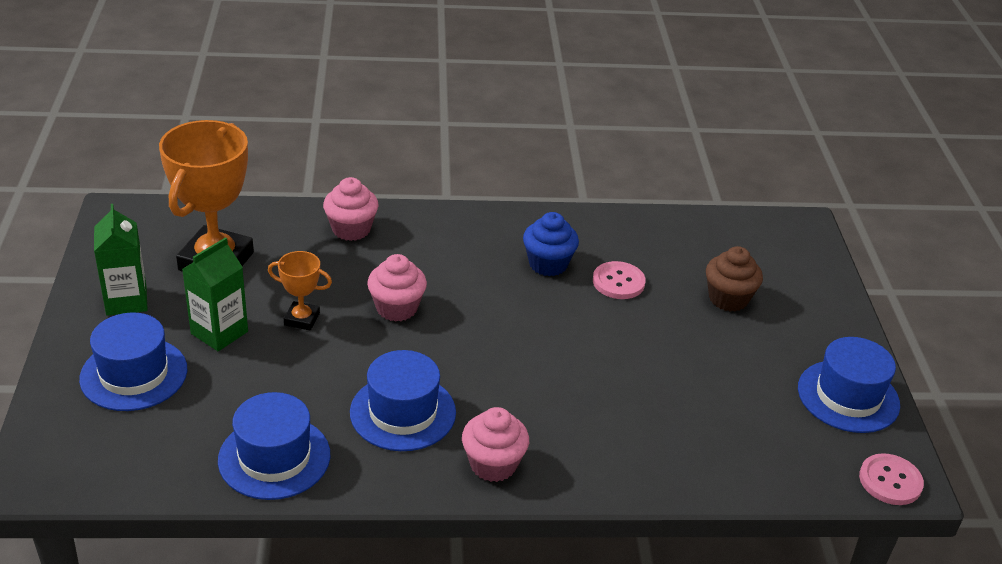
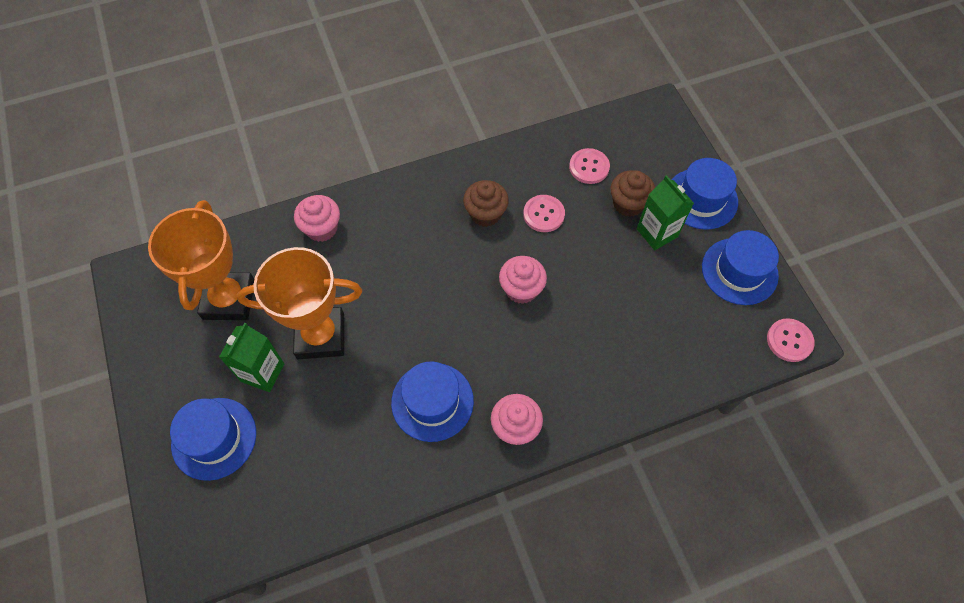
camera: 15 degrees left, 25 degrees up
(126, 301) = (175, 366): green carton -> green carton (657, 233)
(274, 457) = (355, 480): blue hat -> blue hat (701, 199)
(302, 319) = (320, 336): orange trophy -> orange trophy, size x2.08
(396, 308) = (388, 299): pink cupcake -> pink cupcake (521, 289)
(548, 264) = (485, 214): blue cupcake -> brown cupcake
(693, 255) = (589, 167): none -> pink button

